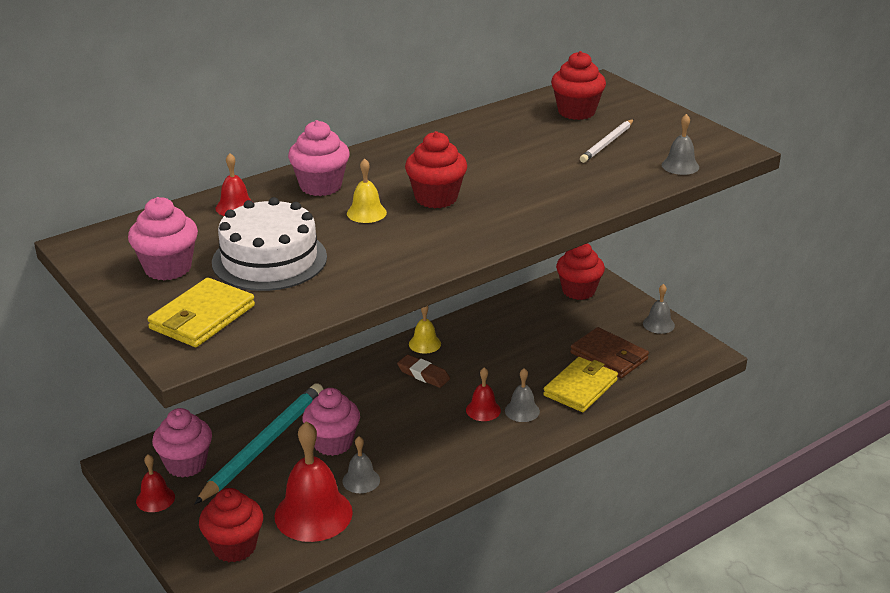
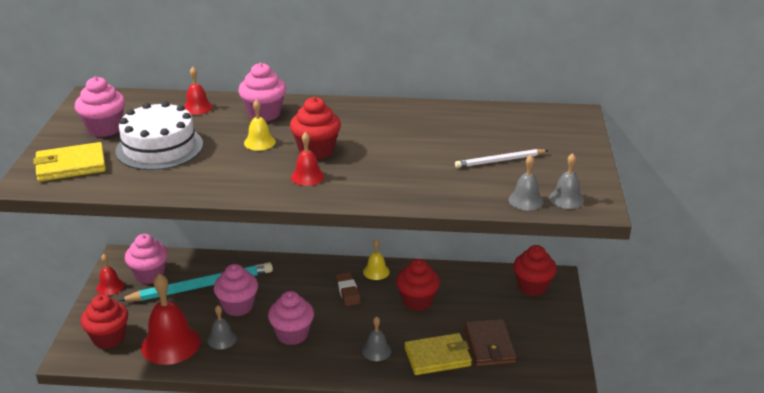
camera: 40 degrees right, 0 degrees up
(425, 439) = (292, 334): none -> pink cupcake
(483, 410) = (352, 336): red bell -> red bell (307, 176)
(576, 112) = (518, 129): red cupcake -> red cupcake (417, 301)
(658, 324) = (560, 342): grey bell -> grey bell (566, 199)

